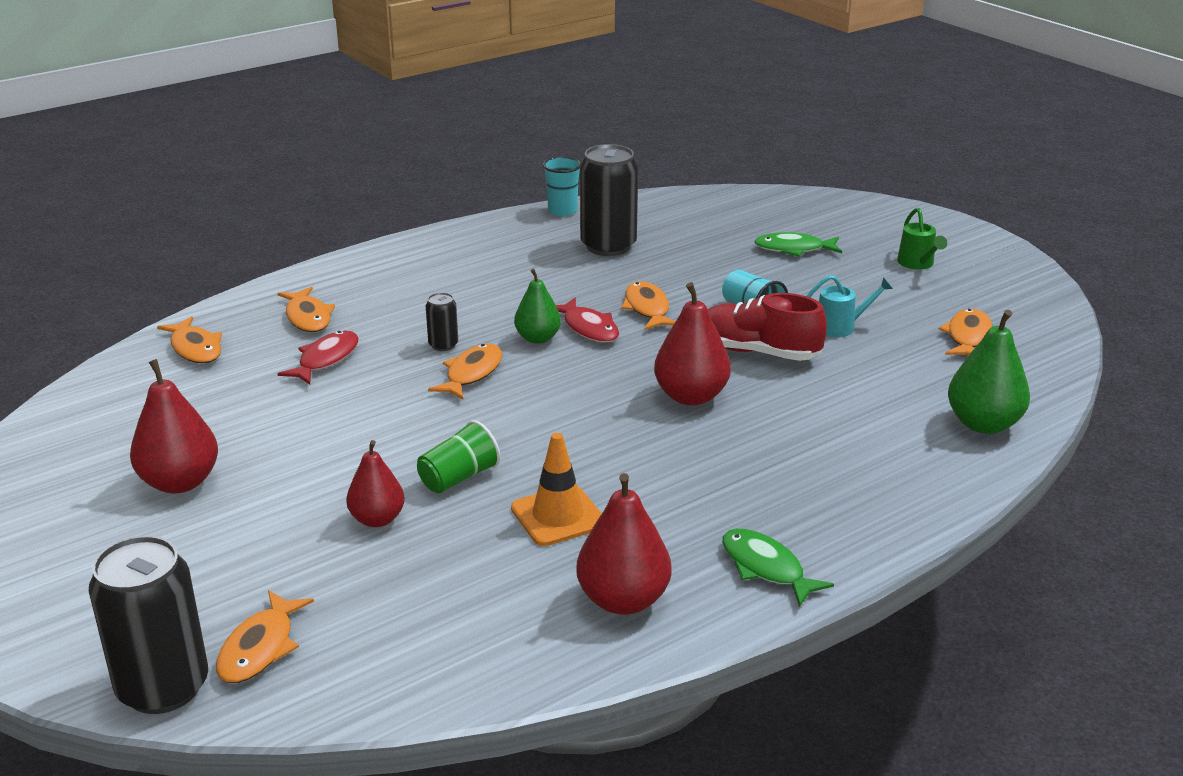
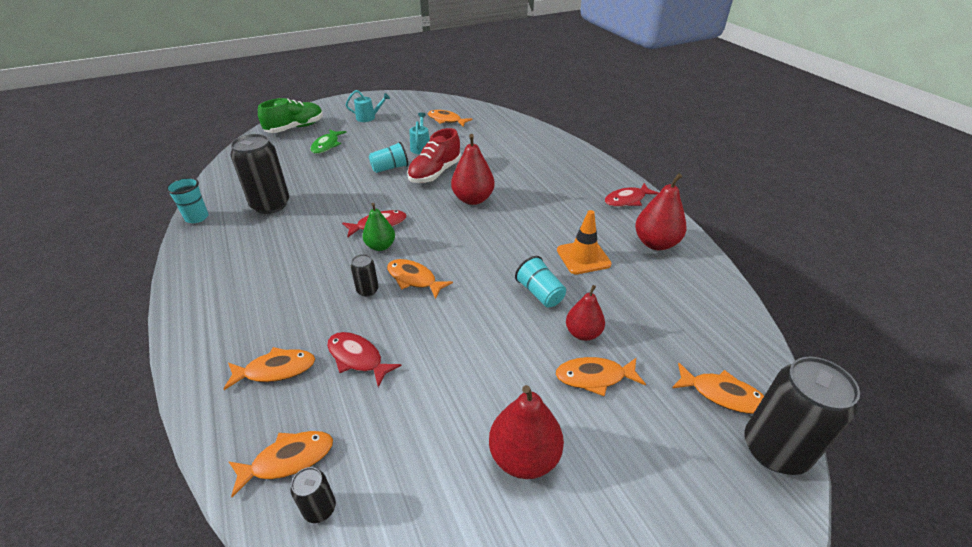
camera: 80 degrees left, 10 degrees up
(141, 374) = (320, 508): none -> black can
(458, 478) = (540, 293): green cup -> turquoise cup
(647, 308) = (366, 200): orange fish -> orange fish (594, 377)
(765, 568) = (627, 200): green fish -> red fish
(834, 215) = (295, 128): none -> green shoe
(918, 264) = (368, 118): green watering can -> turquoise watering can
(983, 424) = (520, 131): green pear -> none

